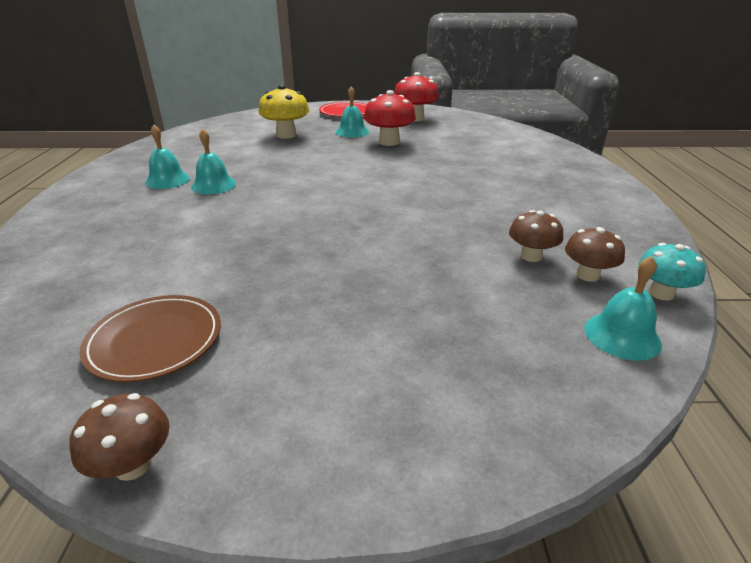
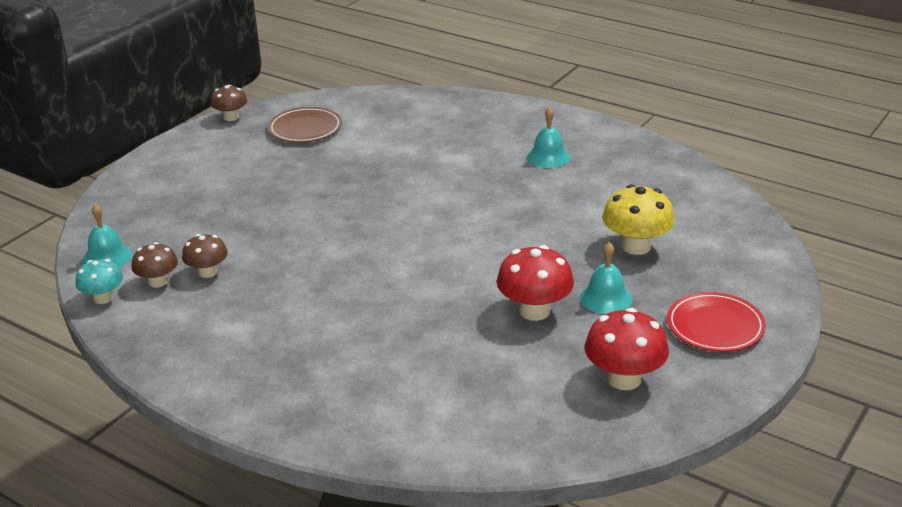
camera: 125 degrees right, 0 degrees up
(213, 185) = (510, 175): turquoise bell -> none

